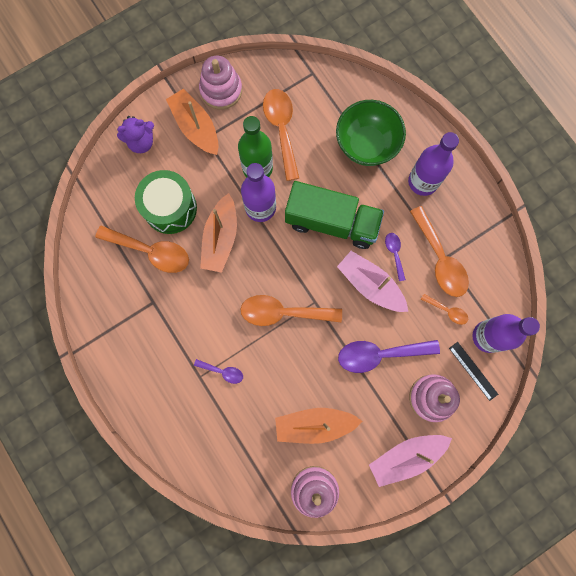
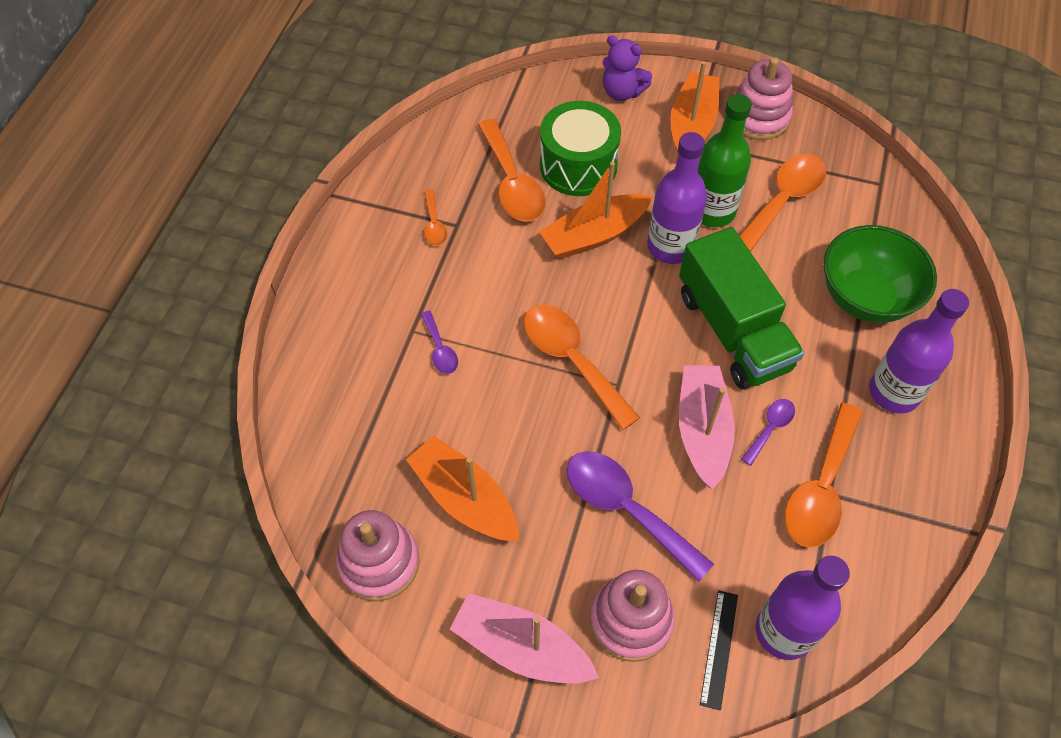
camera: 50 degrees right, 20 degrees down
(447, 311) = (764, 550): orange spoon -> orange spoon (434, 225)

